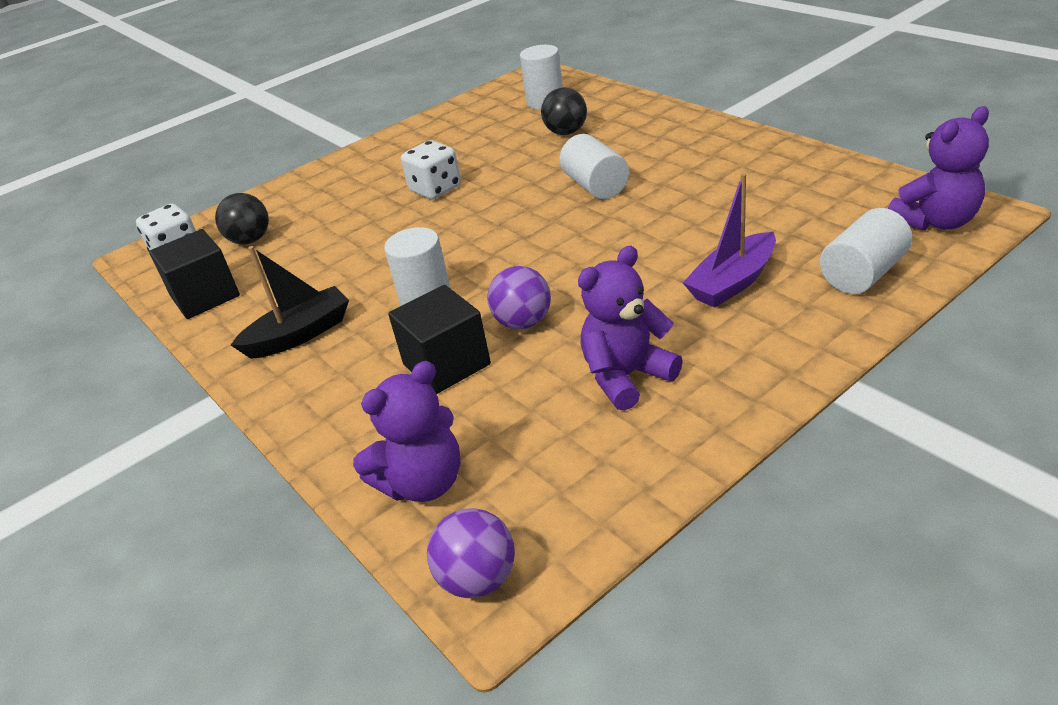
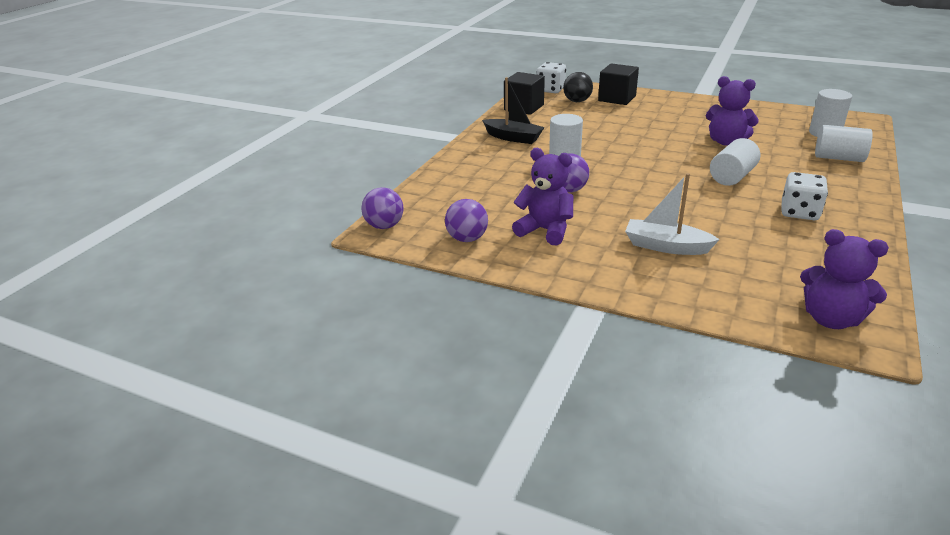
camera: 60 degrees right, 5 degrees down
(423, 483) = (433, 197): purple teddy bear -> purple teddy bear (726, 142)
(435, 189) = (674, 130): white dice -> white dice (799, 212)
(446, 364) = (518, 179): black cube -> black cube (617, 98)
(566, 132) = (790, 150): black ball -> none
(597, 471) = (467, 239): none -> purple ball
(732, 282) = (666, 246): purple boat -> white boat
(863, 274) = (722, 294): white cylinder -> white cylinder (838, 158)

